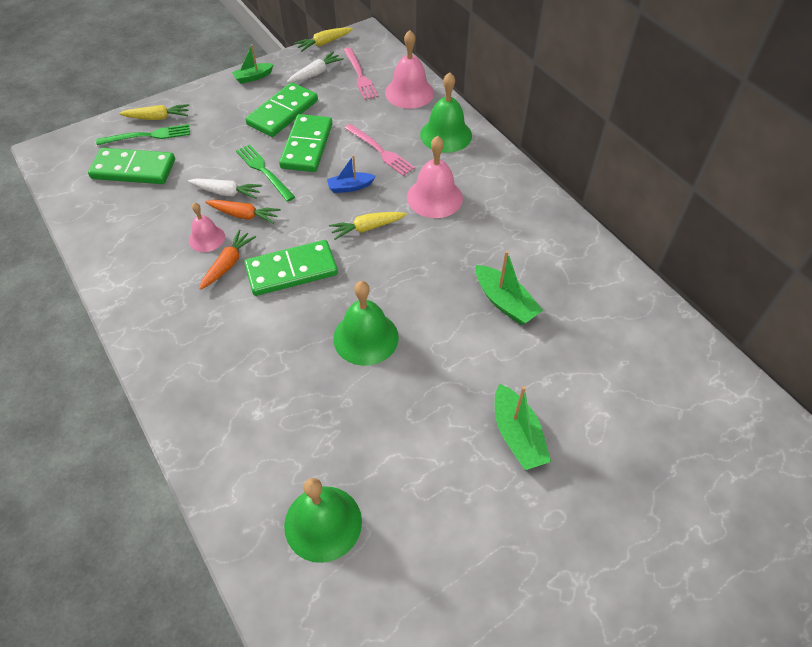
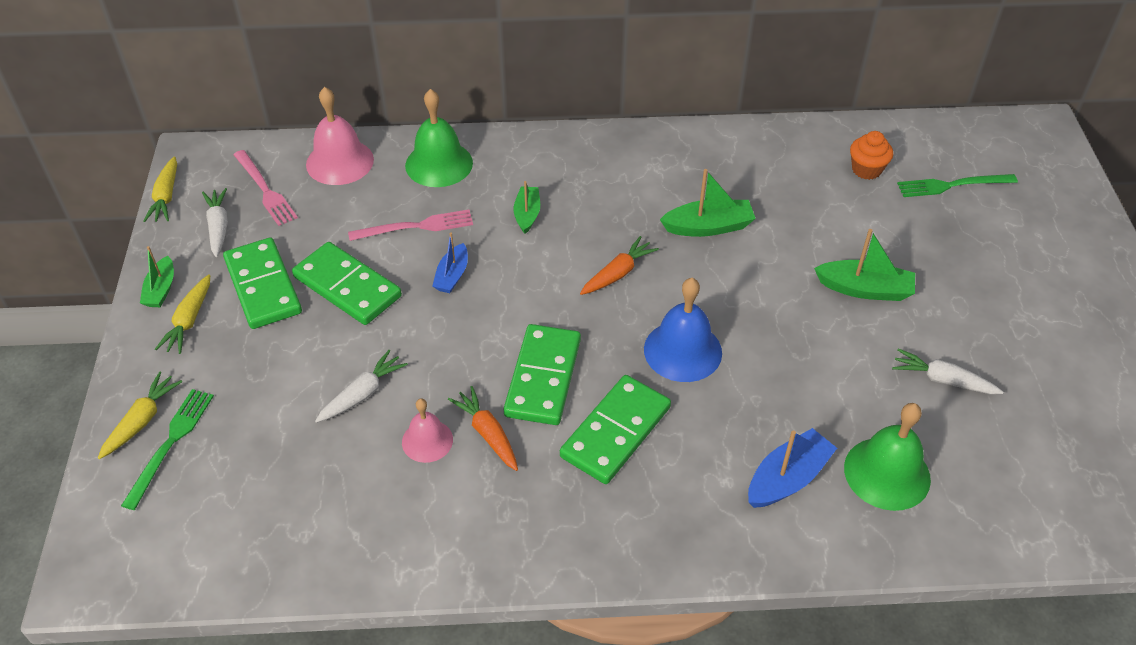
camera: 60 degrees left, 5 degrees down
(133, 169) = (227, 481): green domino -> green domino (616, 432)
(244, 215) = (417, 390): orange carrot -> orange carrot (618, 273)
(264, 171) = (356, 343): green fork -> green fork (952, 185)
(280, 453) = (787, 478): none -> blue boat
(360, 75) = (265, 190): pink fork -> pink fork turned 45 degrees clockwise
(366, 337) = (682, 350): green bell -> blue bell
(367, 228) = (528, 287): yellow carrot -> yellow carrot (189, 321)
(434, 197) = (527, 214): pink bell -> green boat
(452, 533) = (942, 380): none -> white carrot
(667, 385) = (866, 169): none -> orange cupcake

